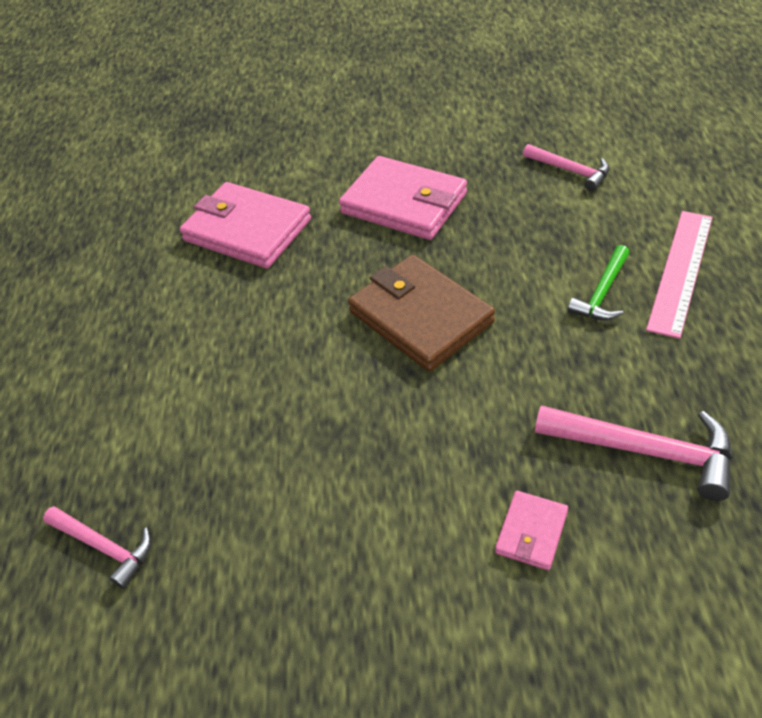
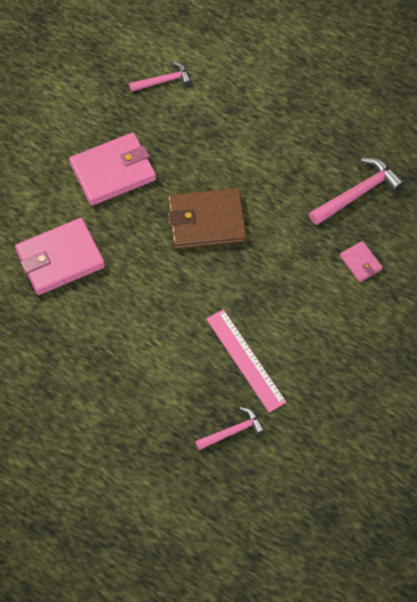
camera: 60 degrees left, 15 degrees up
(602, 293) = (260, 137): green hammer -> none
(681, 271) = (276, 97): pink ruler -> pink ruler (246, 360)

